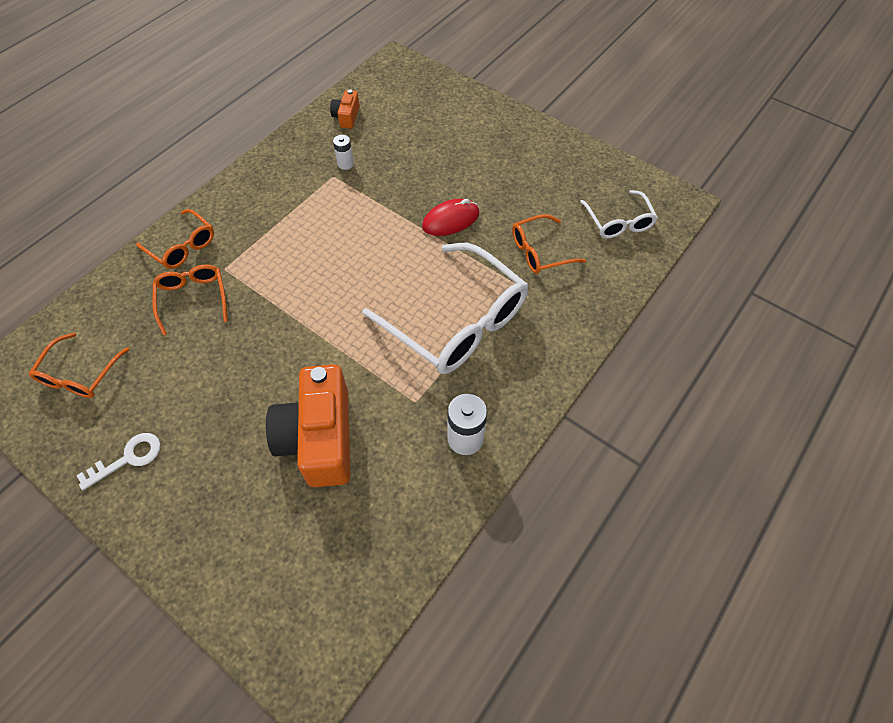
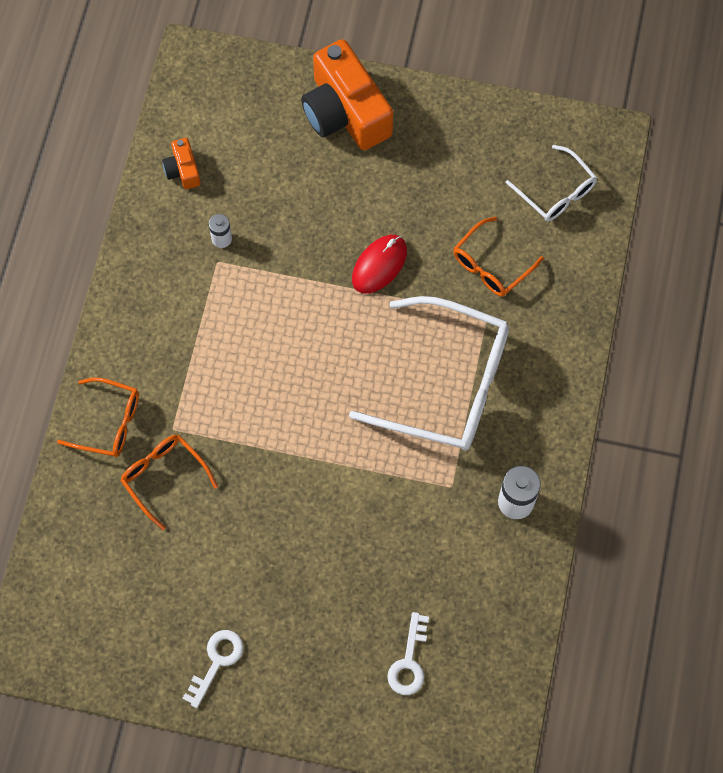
camera: 25 degrees left, 10 degrees up
(79, 375) = (108, 607): orange glasses -> none
(288, 538) = (409, 661): none -> white key
(319, 438) = (382, 562): orange camera -> orange camera (345, 112)

